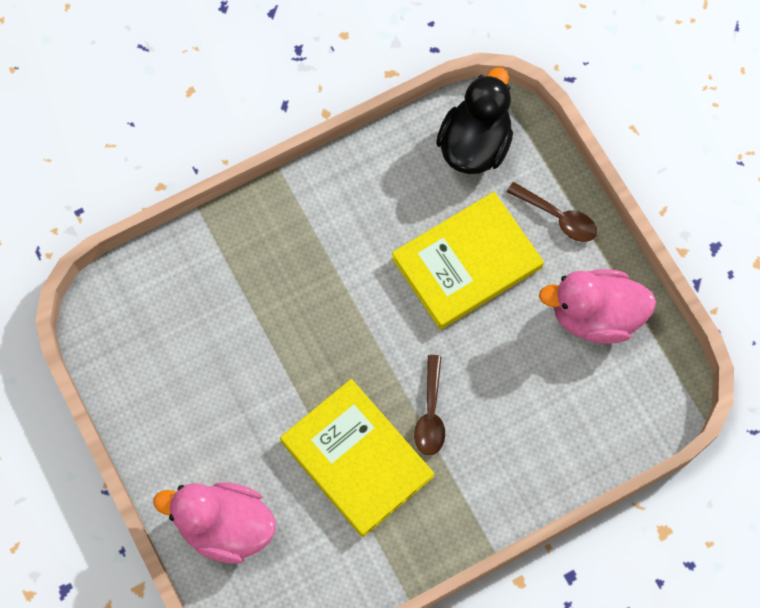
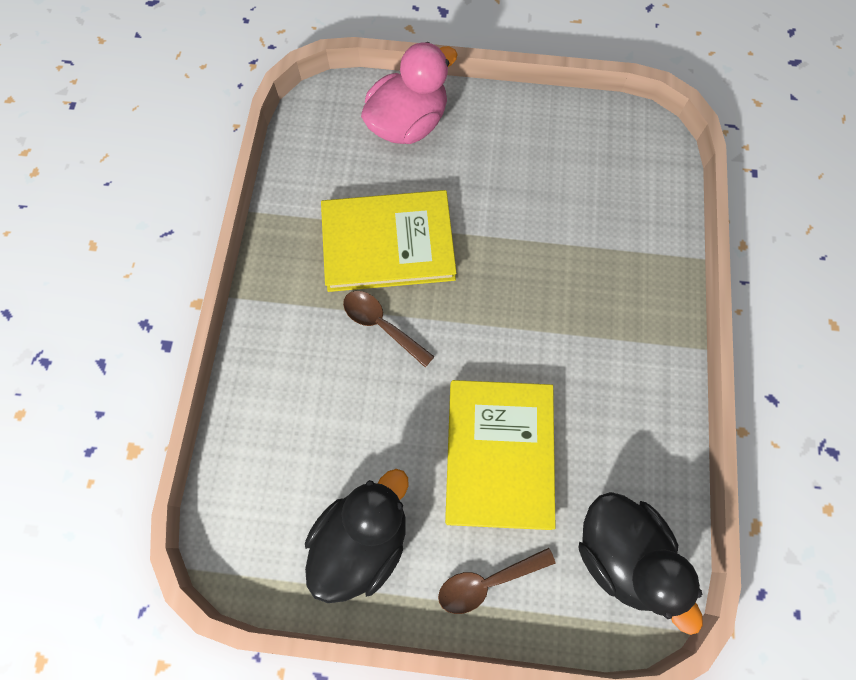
camera: 125 degrees right, 0 degrees up
(595, 315) = (362, 540): pink duck -> black duck

